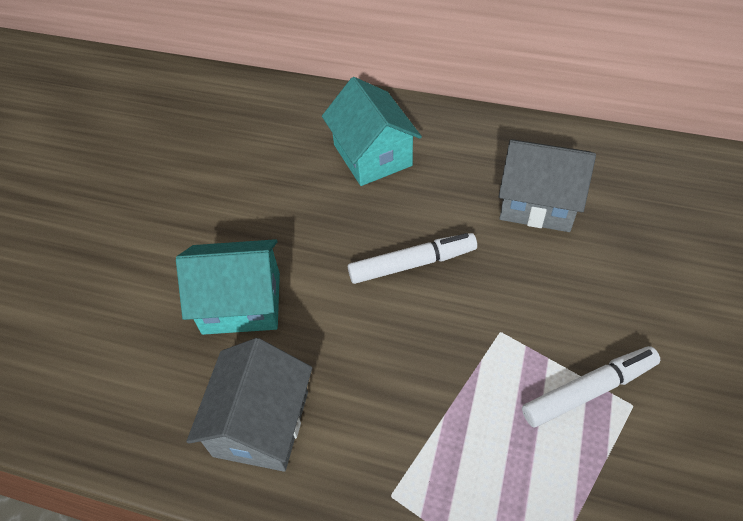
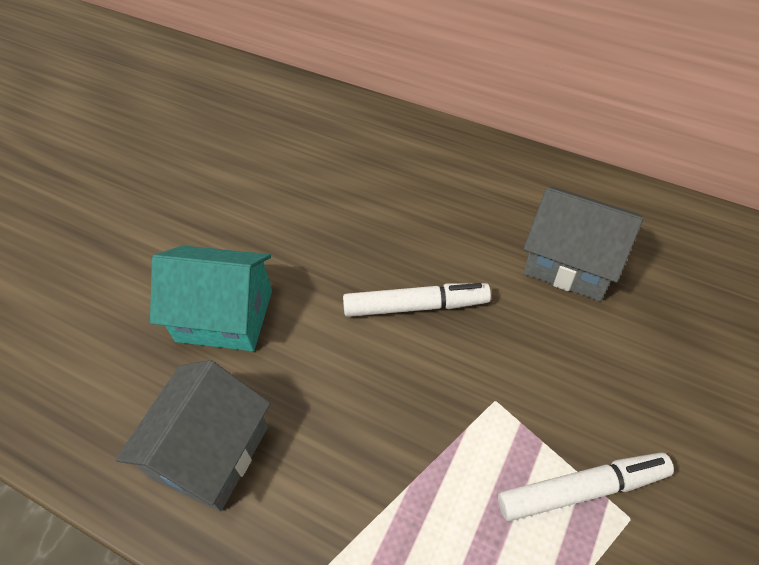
camera: 10 degrees right, 0 degrees up
(372, 155) = (402, 180): turquoise house -> none

